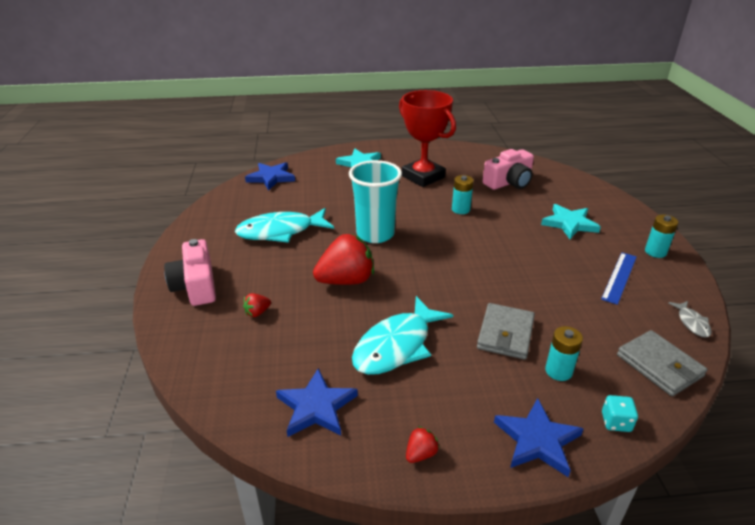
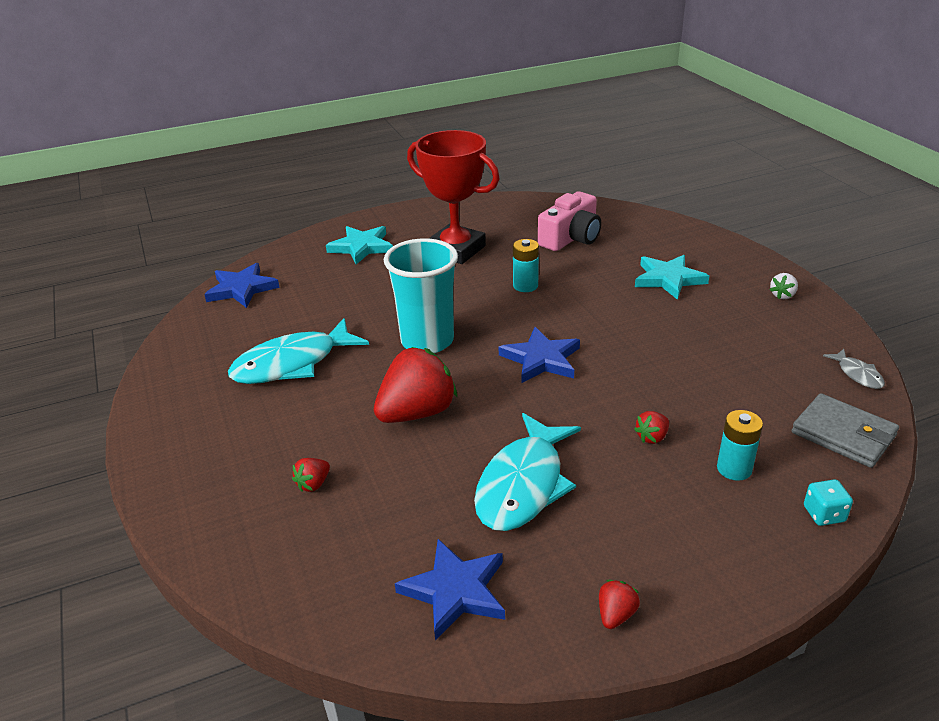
camera: 15 degrees left, 0 degrees up
(196, 286) = (204, 466): pink camera -> none
(505, 334) = (652, 437): grey wallet -> red strawberry
(537, 440) = (745, 559): blue star -> blue star (541, 359)
(619, 277) = (755, 335): blue ruler -> none
(655, 252) = (782, 295): turquoise battery -> white strawberry

